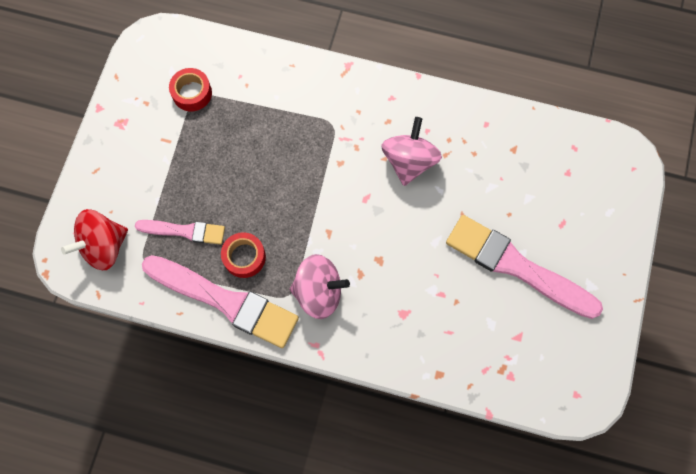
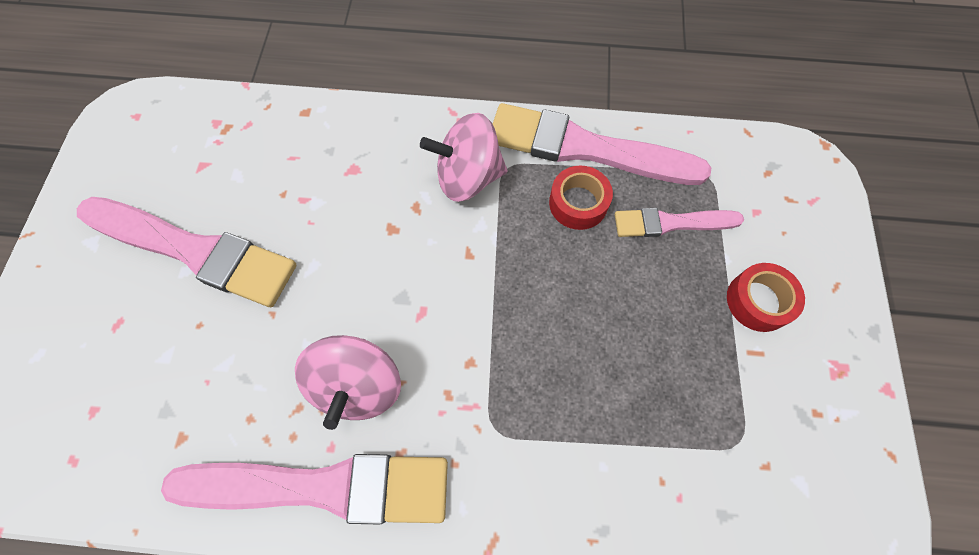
camera: 170 degrees right, 5 degrees down
(104, 246) = (769, 187): red spinning top -> none
(192, 93) = (749, 446): red tape -> red tape (758, 301)
(432, 112) = (323, 487): none -> pink brush

